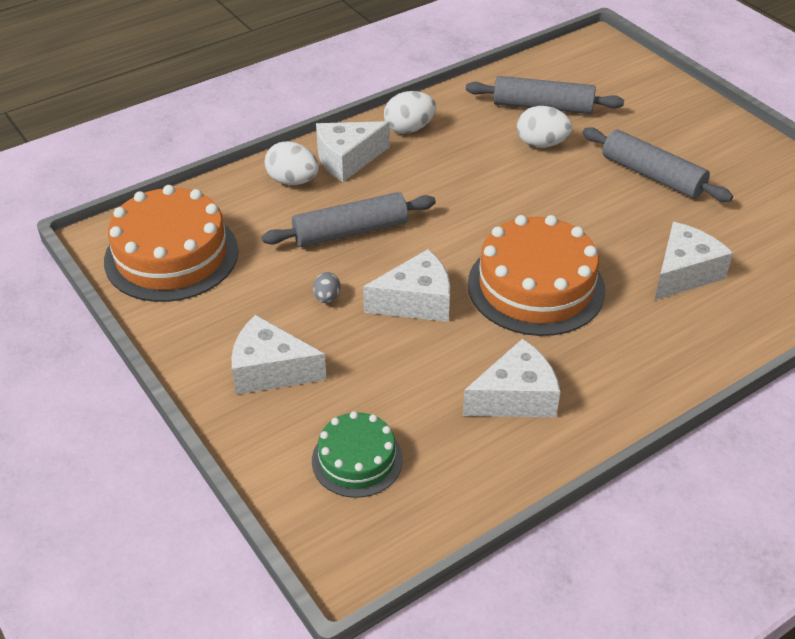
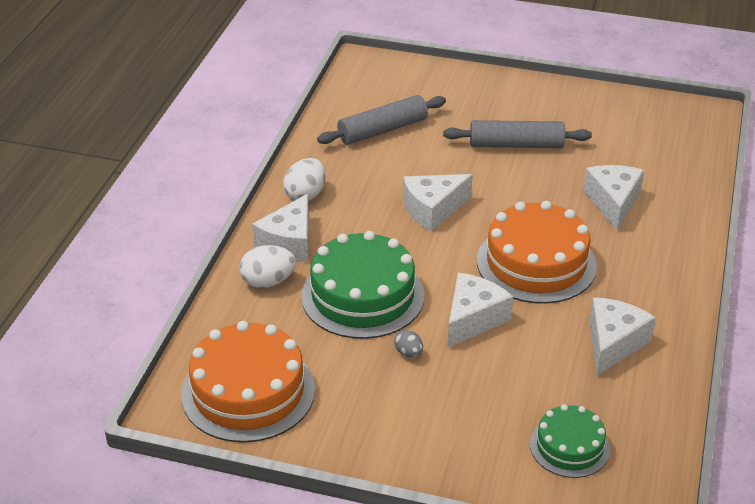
camera: 40 degrees left, 5 degrees down
(270, 370) = (436, 427): white cheese -> white cheese (433, 210)
(350, 231) = (362, 296): grey rolling pin -> green cake
(541, 144) = (416, 159): white egg -> none

